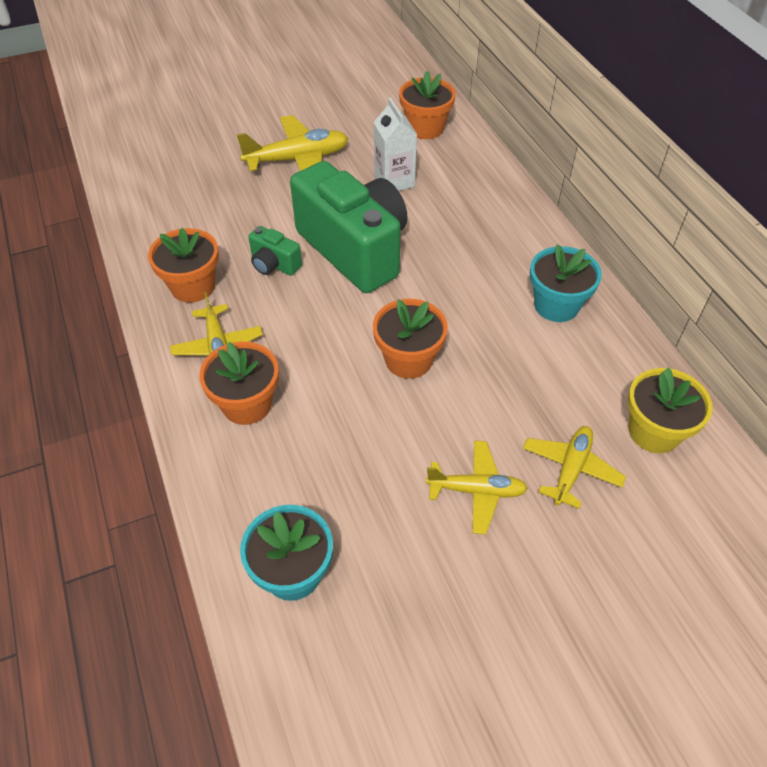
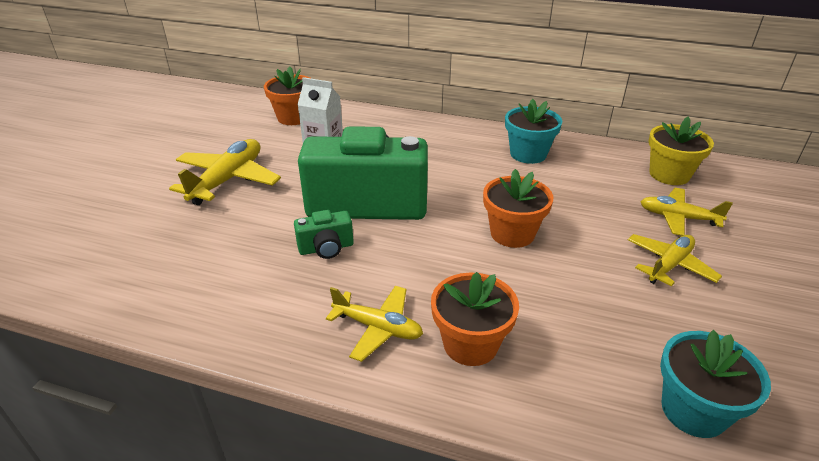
camera: 50 degrees left, 15 degrees down
(193, 286) = (284, 308): orange flower pot -> none
(571, 469) = (678, 218): yellow plane -> yellow plane turned 45 degrees counterclockwise

